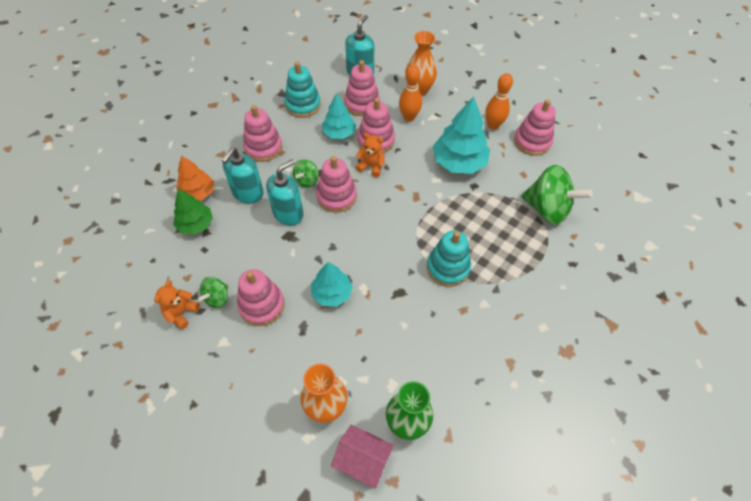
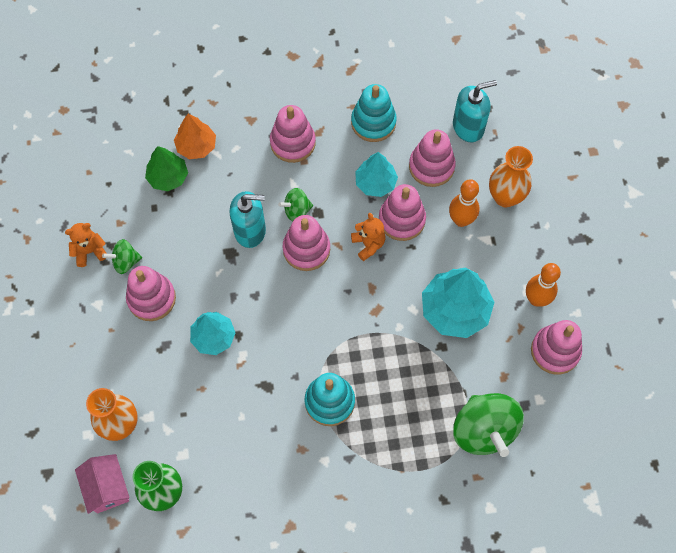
camera: 45 degrees right, 10 degrees up
(247, 193) = (236, 181): turquoise soap dispenser -> none

